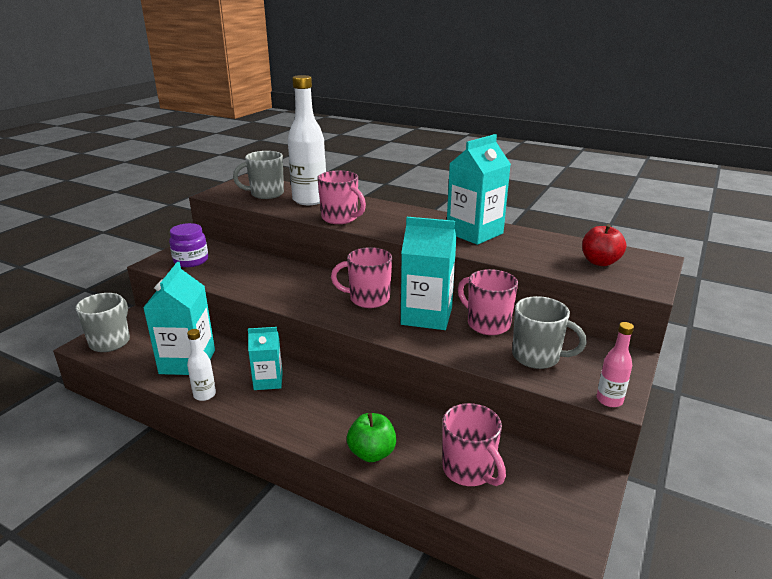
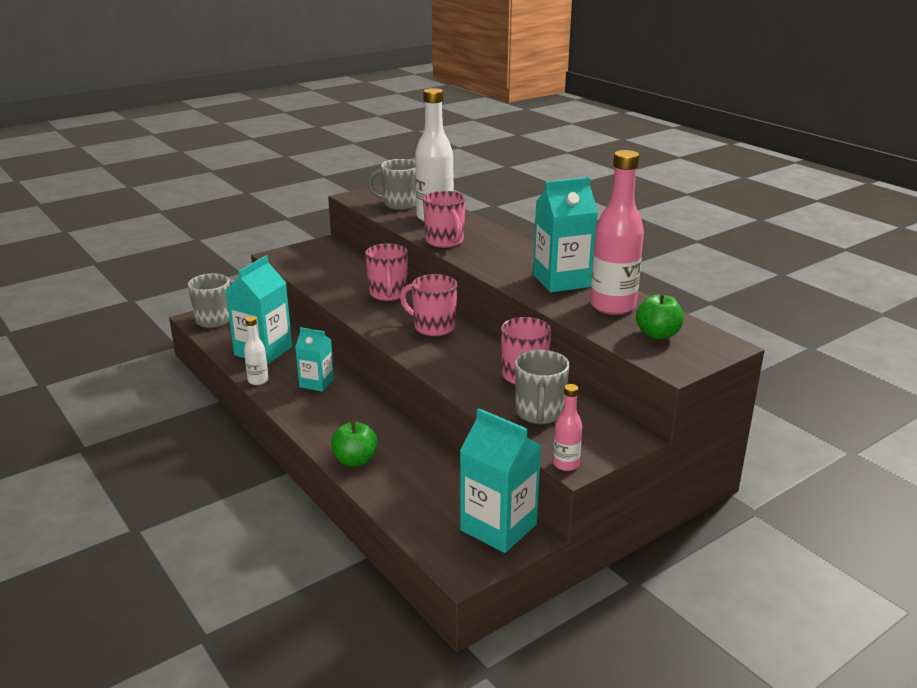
camera: 25 degrees right, 0 degrees up
(191, 261) = (307, 259): purple jar -> none
(426, 316) = (472, 354): turquoise carton -> turquoise carton (498, 527)
(469, 470) = (425, 496): pink mug -> pink mug (388, 294)
(537, 357) = (539, 413): grey mug -> grey mug turned 45 degrees clockwise
(538, 246) = (612, 306): none -> pink bottle
(600, 262) = (657, 334): red apple -> green apple

